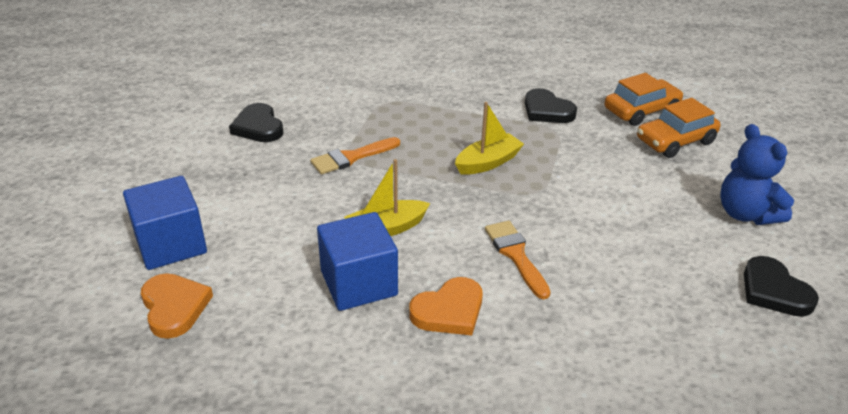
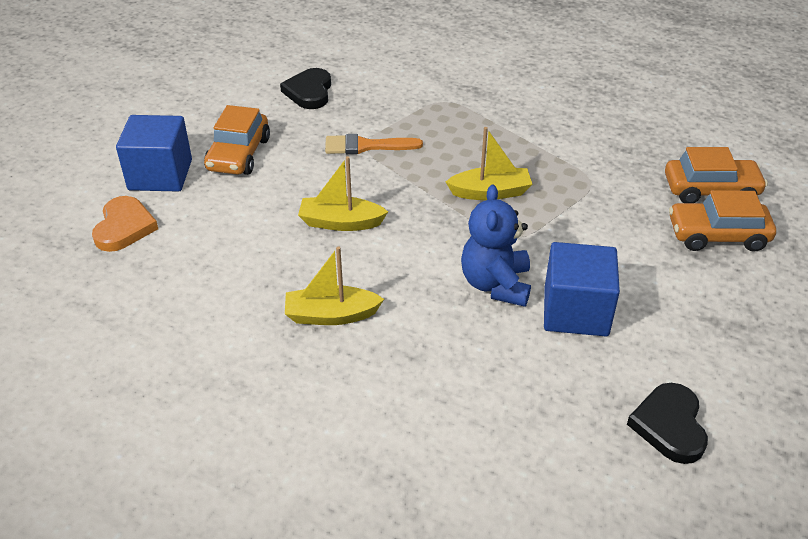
camera: 30 degrees right, 5 degrees up
(237, 201) = (238, 154): none -> orange car
(359, 283) = (277, 262): blue cube -> blue cube (576, 311)
(449, 311) = (331, 315): orange heart -> yellow boat
(515, 255) = (435, 289): orange brush -> none
(547, 110) = (602, 158): black heart -> none
(745, 214) = (720, 338): blue teddy bear -> blue teddy bear (495, 284)

